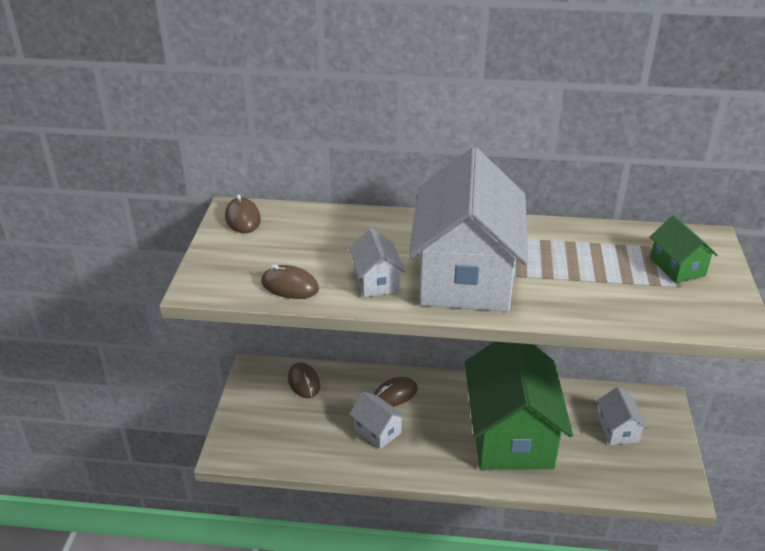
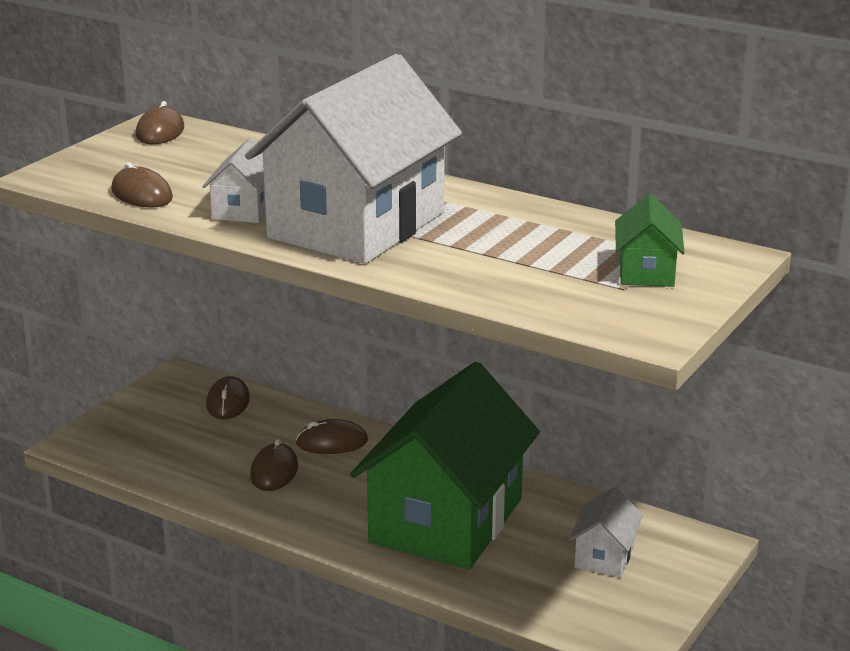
camera: 25 degrees right, 10 degrees down
(377, 431) = (274, 471): white house -> brown mouse

